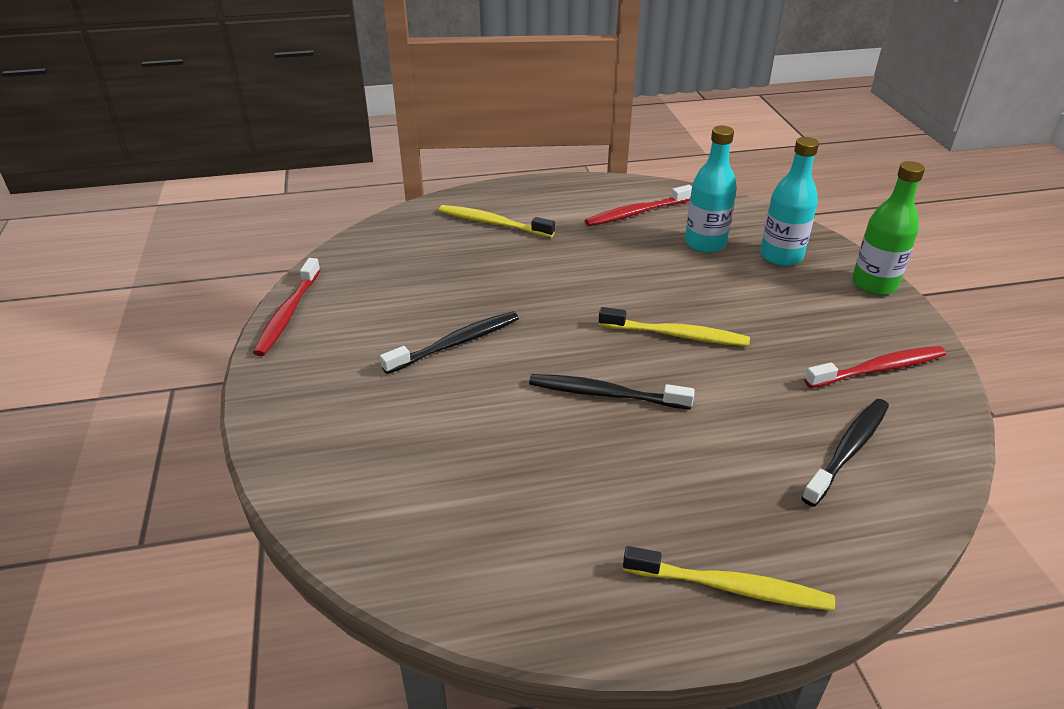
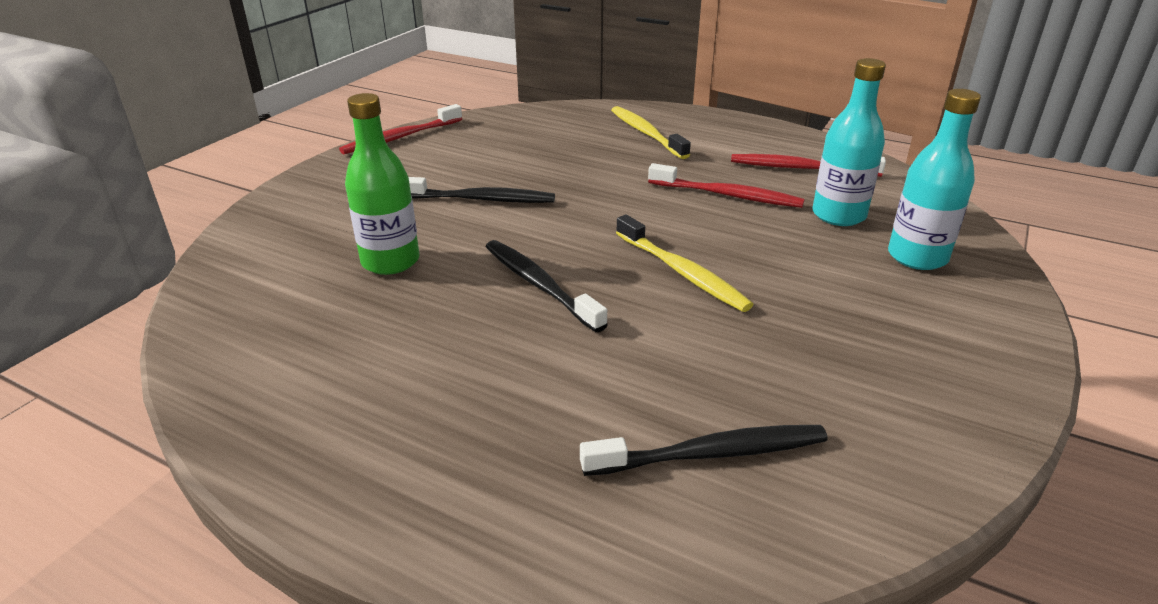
camera: 40 degrees right, 5 degrees down
(731, 587) = (396, 486): yellow toothbrush -> none
(874, 284) = (1010, 327): green bottle -> green bottle (390, 261)
(878, 369) = (879, 404): red toothbrush -> red toothbrush (727, 195)

